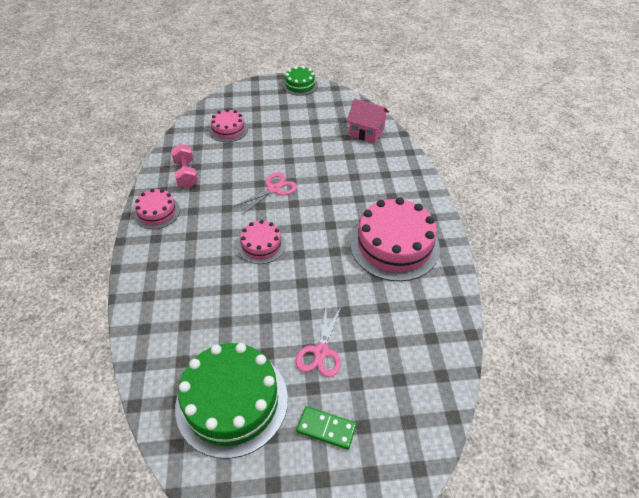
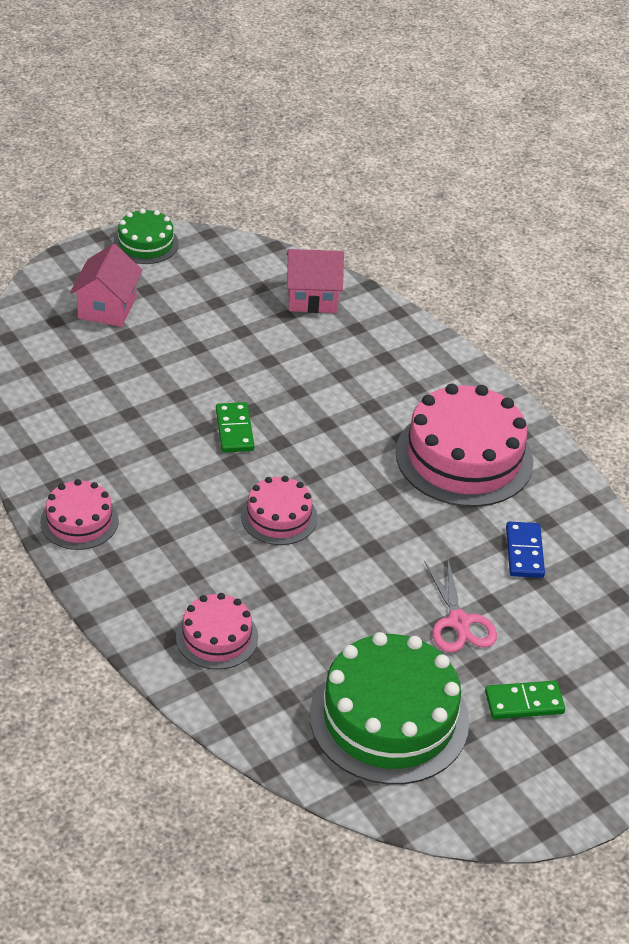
camera: 30 degrees left, 5 degrees down
(186, 174) = (75, 448): pink dumbbell -> none
(228, 130) = (85, 355): pink cake -> pink cake (217, 637)
(257, 110) = (107, 308): none -> pink house
(274, 189) = (234, 430): pink scissors -> green domino
(394, 319) = (524, 552): none -> blue domino

